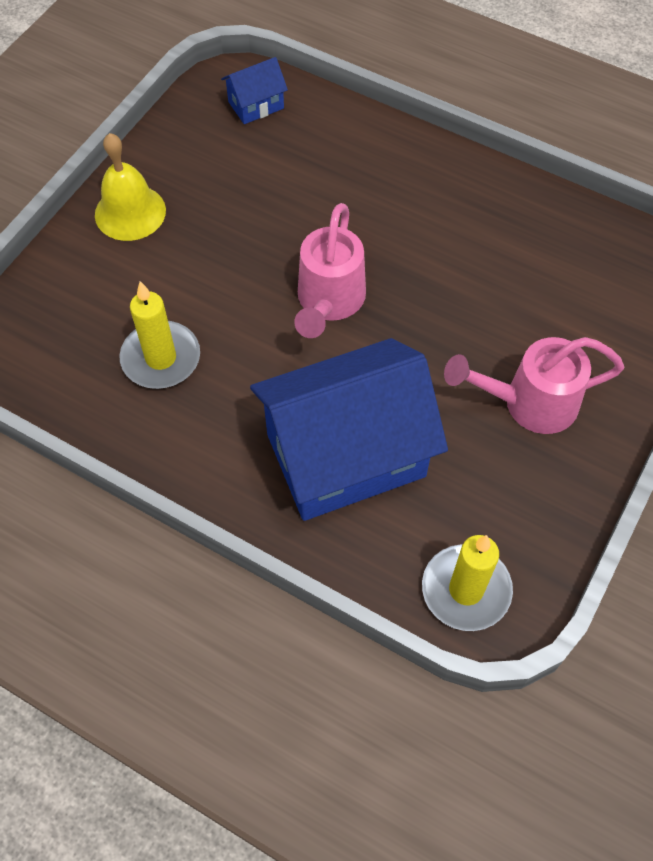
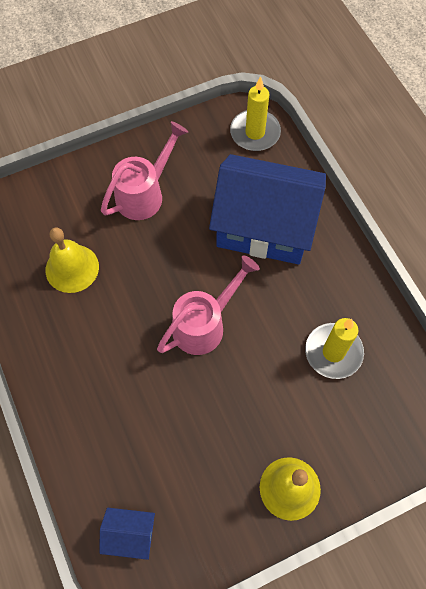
camera: 145 degrees left, 5 degrees up
(525, 271) = (72, 268): none -> yellow bell
(530, 403) = (144, 194): pink watering can -> pink watering can turned 75 degrees counterclockwise

